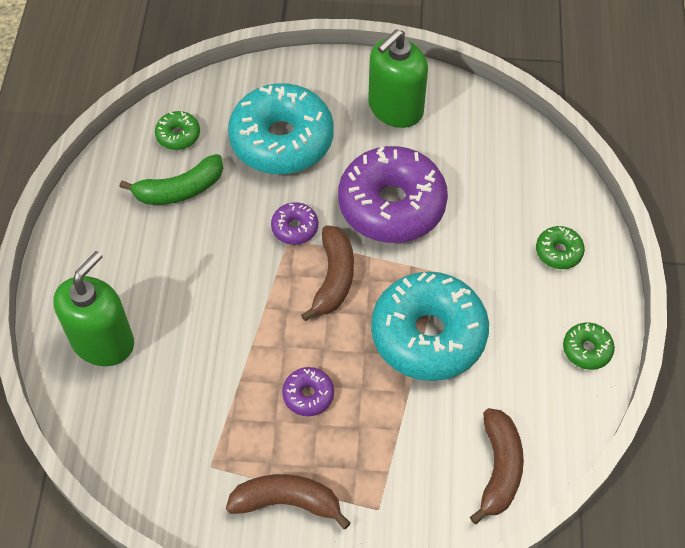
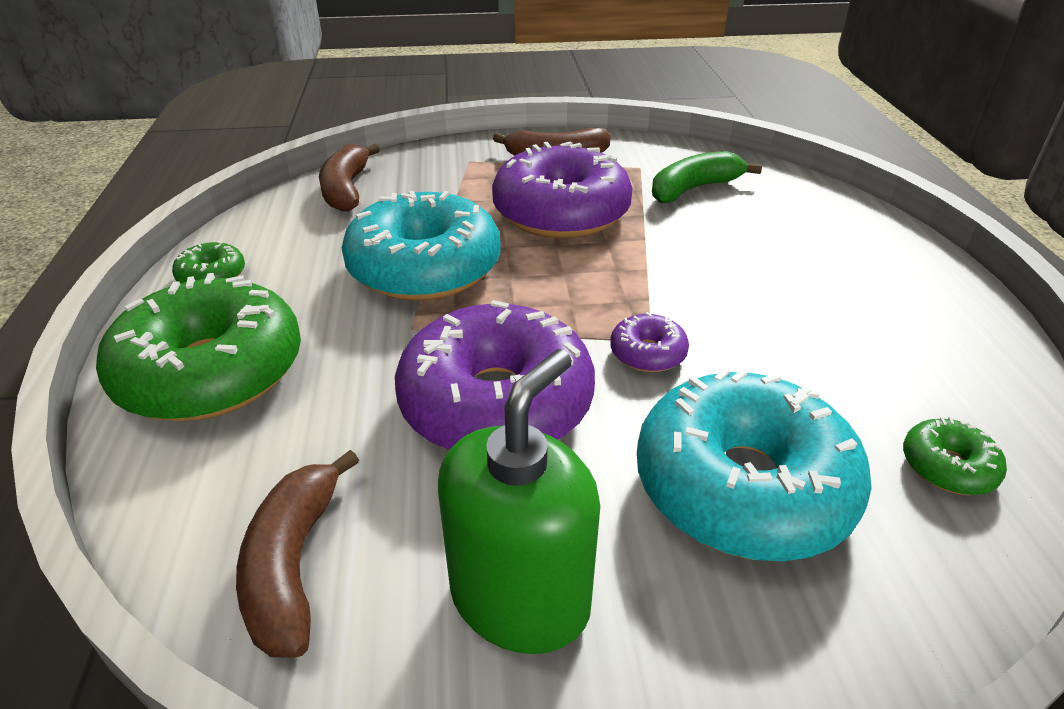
camera: 170 degrees right, 20 degrees down
(103, 341) = (820, 226): green soap dispenser -> none
(180, 190) = (865, 380): green banana -> green banana (693, 189)
(308, 395) = (561, 213): purple donut -> purple donut, size x2.32
(334, 278) = (565, 305): brown banana -> brown banana (293, 565)
(558, 252) = (211, 372): green donut -> green donut, size x2.32

